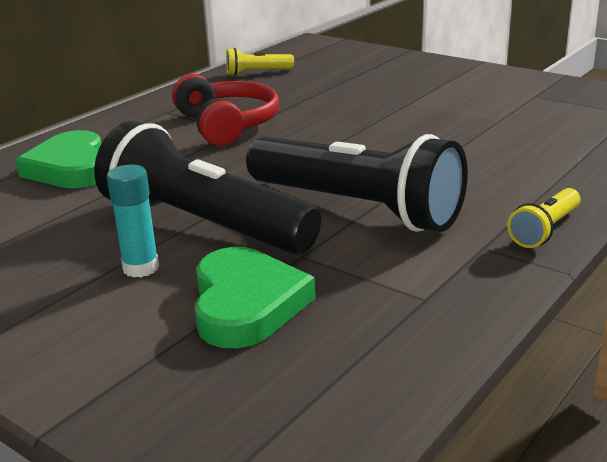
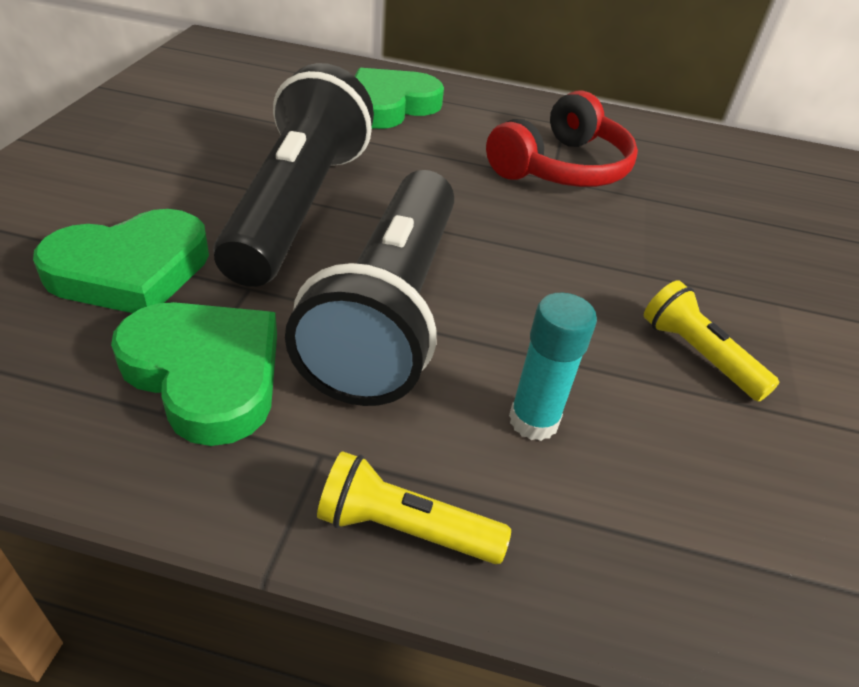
camera: 60 degrees right, 15 degrees up
(141, 268) = (195, 190): turquoise glue stick -> turquoise glue stick (533, 421)
(257, 72) = (740, 155): yellow flashlight -> yellow flashlight (698, 355)
(393, 279) = (206, 374): none -> green heart

